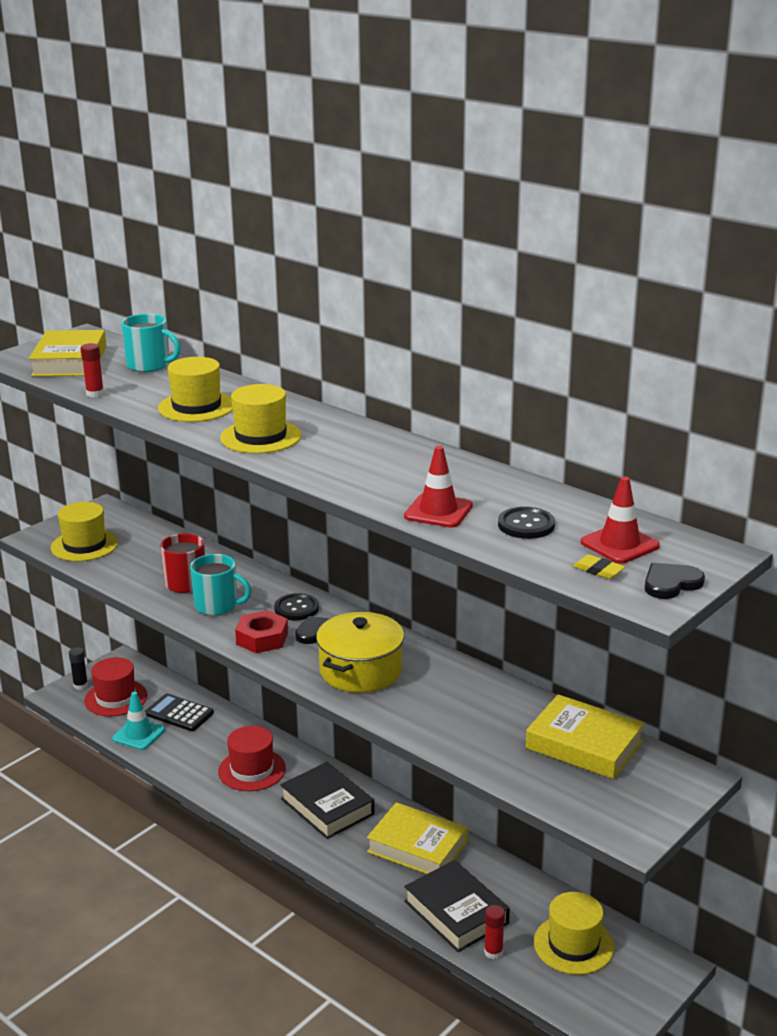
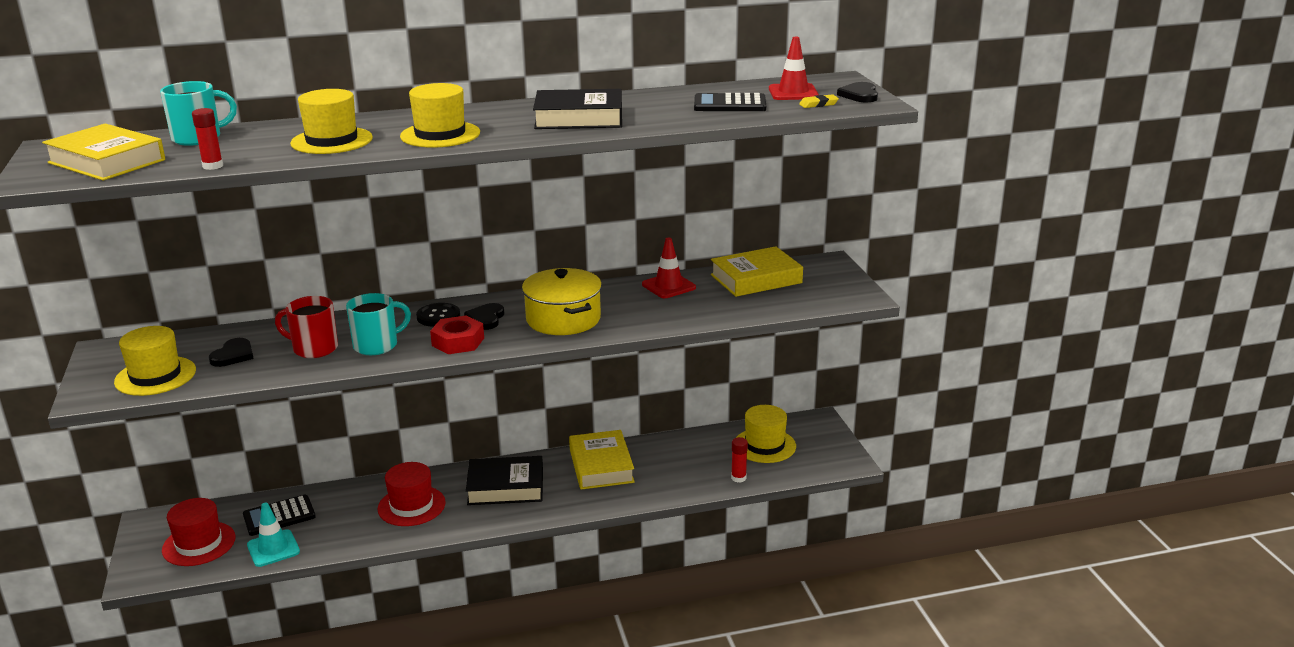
camera: 55 degrees left, 0 degrees up
(80, 685) = (144, 558): black glue stick -> none
(142, 557) = (233, 355): none -> black heart
(417, 847) = (601, 466): yellow book -> yellow book turned 75 degrees counterclockwise
(438, 511) = (670, 118): red traffic cone -> red traffic cone (668, 286)
(456, 912) = (685, 477): black book -> black book (579, 118)
(526, 525) = (729, 104): black button -> black calculator

